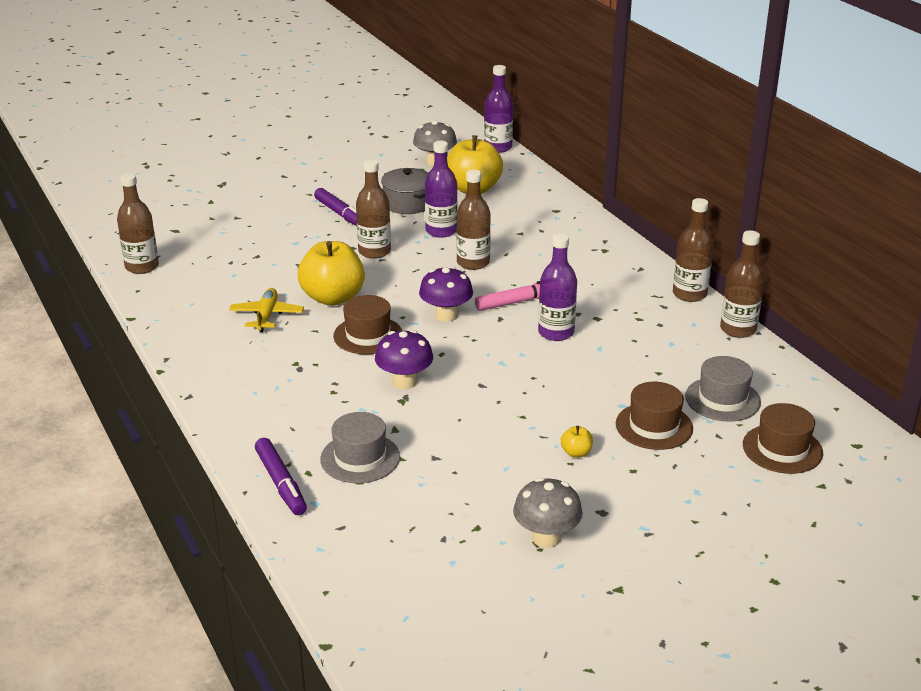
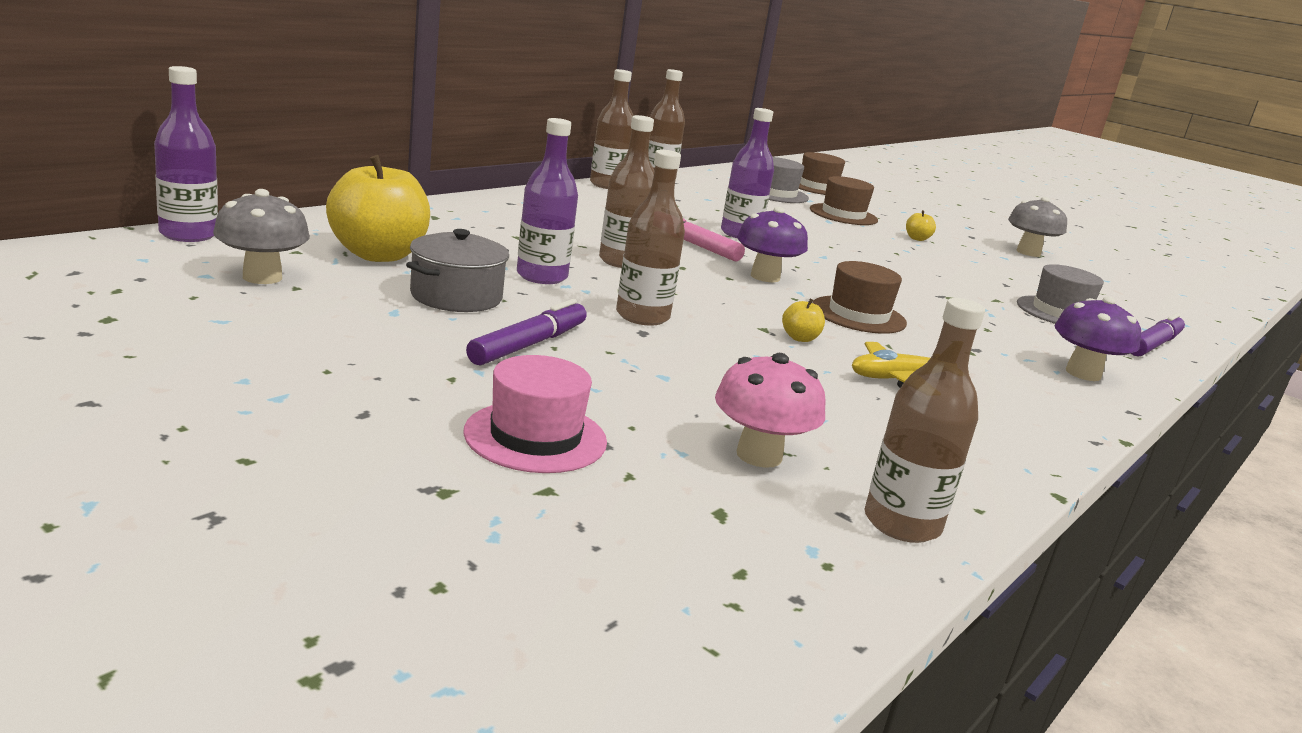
camera: 115 degrees left, 10 degrees down
(210, 249) = (759, 455): none -> pink mushroom
(250, 204) = (535, 437): none -> pink hat
(333, 298) = (800, 338): yellow apple -> yellow apple, size x0.41
(404, 382) = (918, 296): purple mushroom -> purple mushroom (1083, 373)

